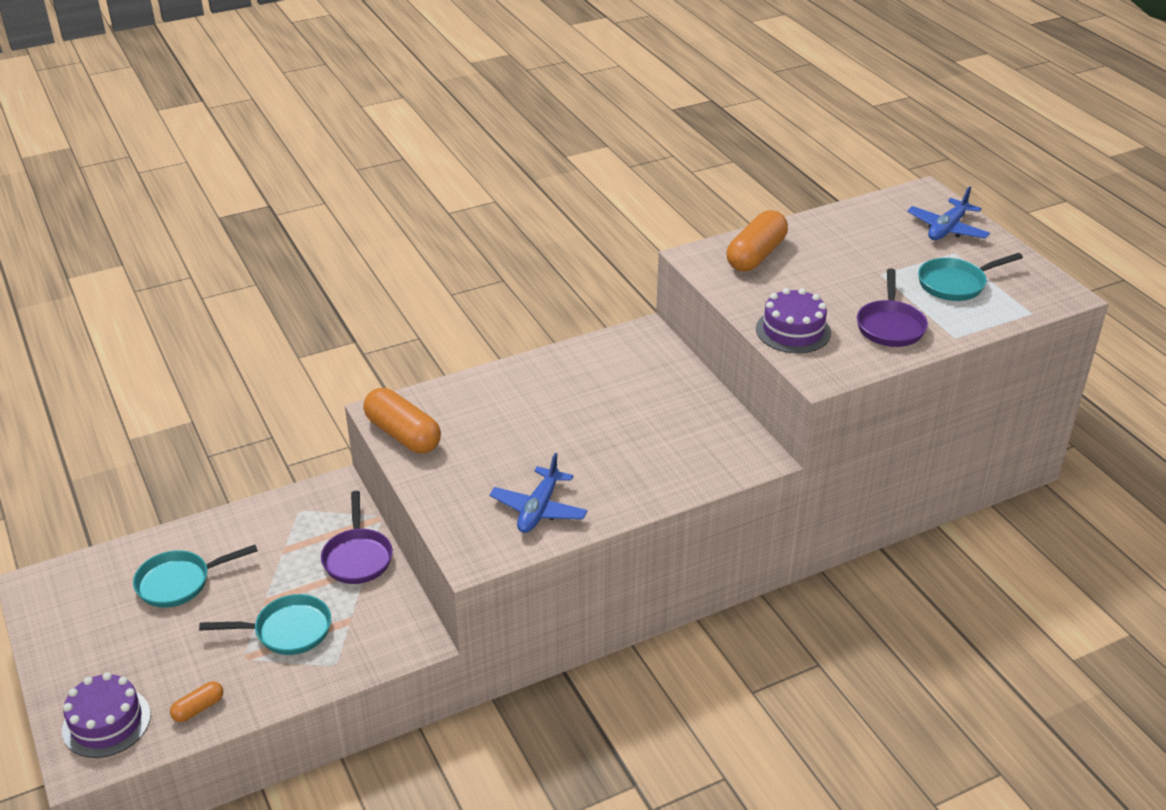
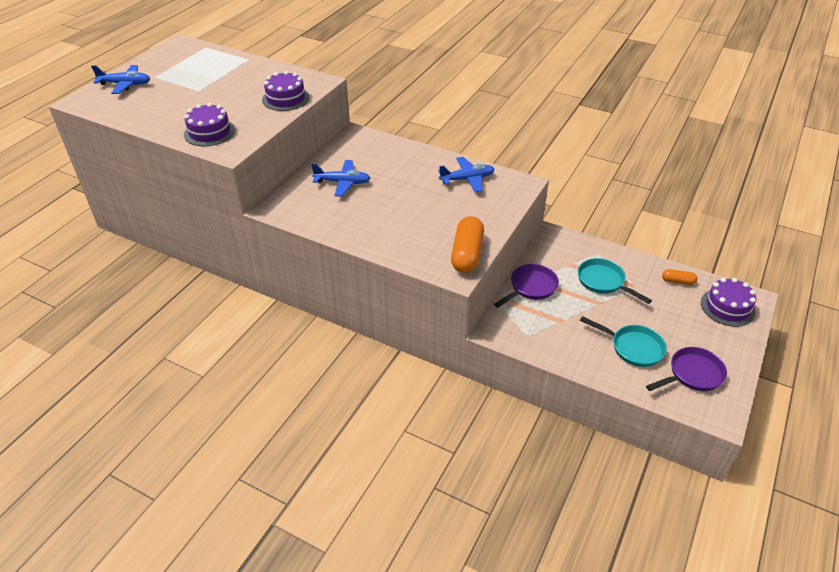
camera: 125 degrees left, 5 degrees up
(644, 401) = (343, 183): none -> blue plane
(756, 255) = (209, 132): orange capsule -> purple cake
(890, 326) = (254, 76): purple pan -> purple pan (692, 374)
(955, 284) = (192, 69): turquoise pan -> none

